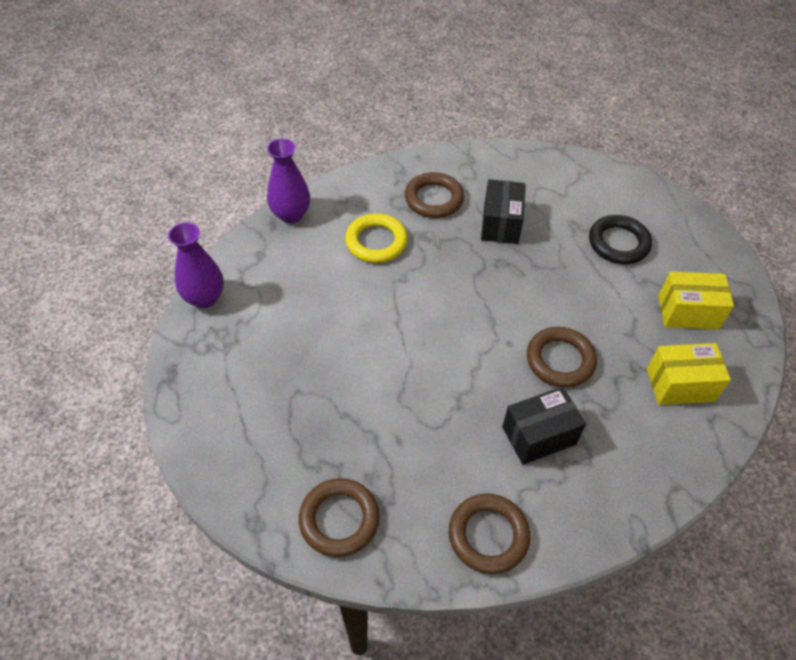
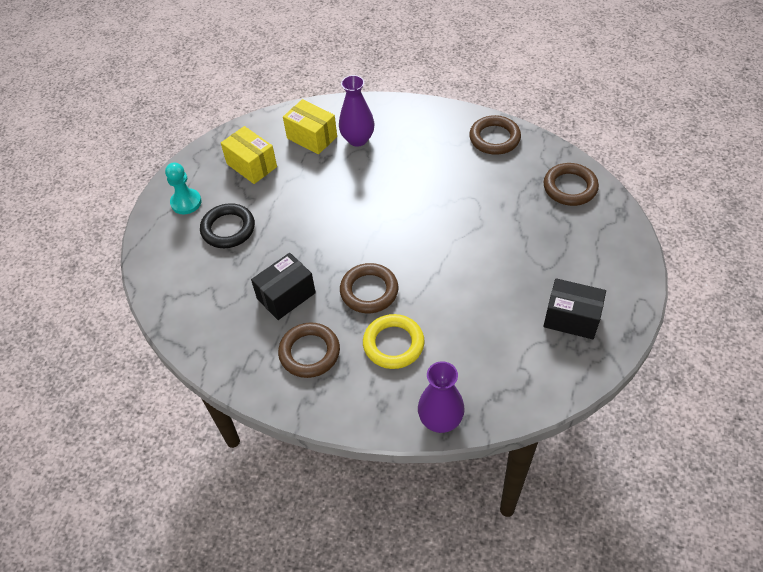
camera: 135 degrees left, 0 degrees up
(204, 298) = (569, 383): purple vase -> purple vase (358, 139)
(539, 435) = (419, 161): black box -> black box (571, 318)
(560, 360) = (360, 187): brown ring -> brown ring (369, 291)
(685, 241) = (186, 202): none -> turquoise pawn

